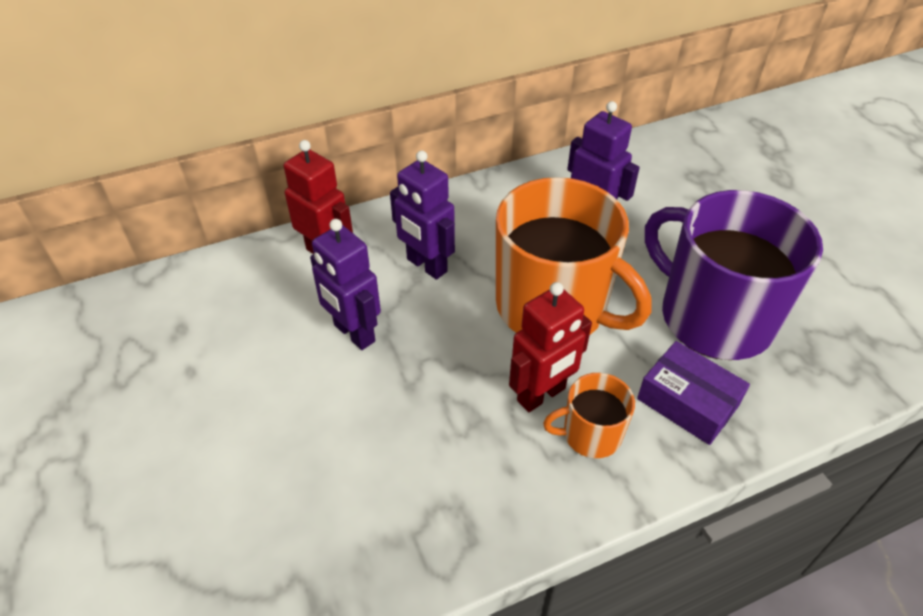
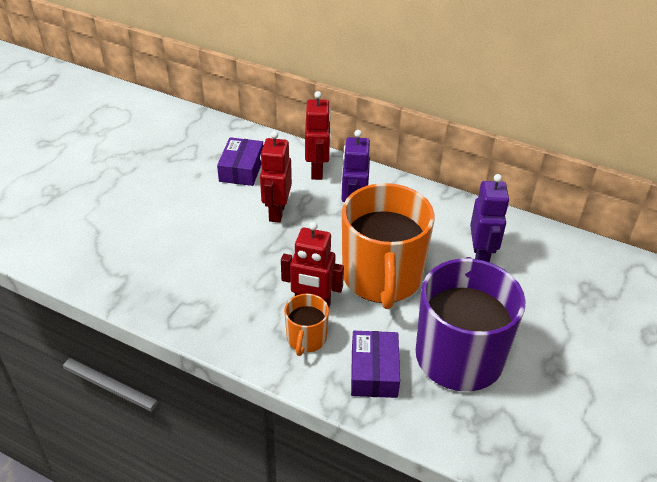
camera: 50 degrees right, 5 degrees down
(237, 320) = (241, 169): none -> purple box
(354, 333) = (276, 212): purple robot -> red robot
(590, 434) = (306, 339): orange mug -> orange mug turned 120 degrees counterclockwise

